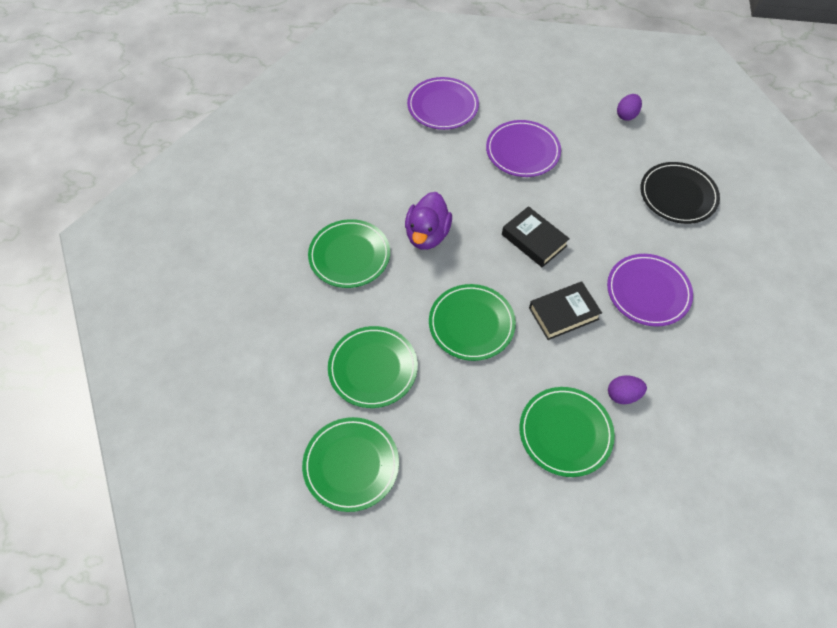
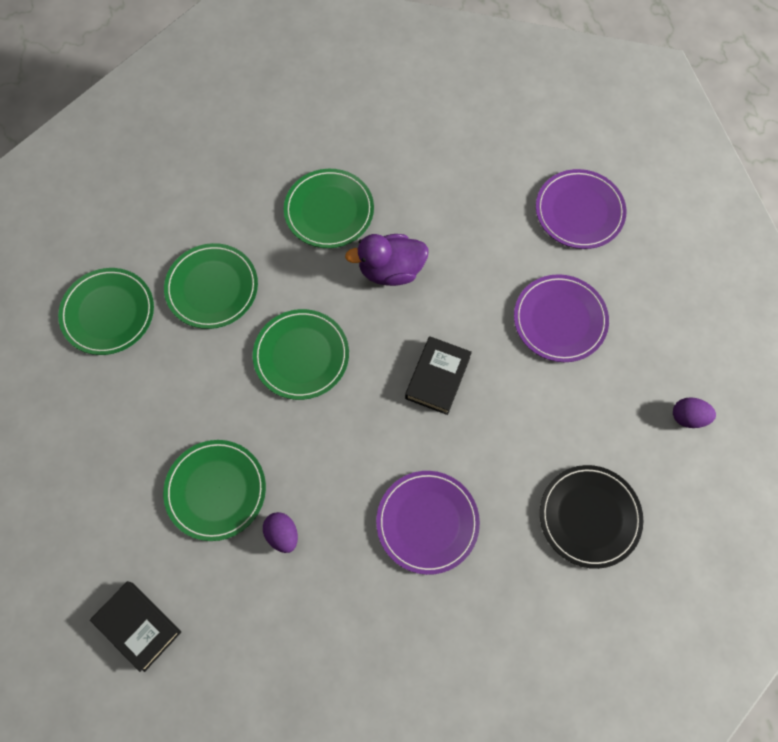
camera: 65 degrees right, 10 degrees up
(563, 313) = (356, 441): black book -> black book (138, 626)

